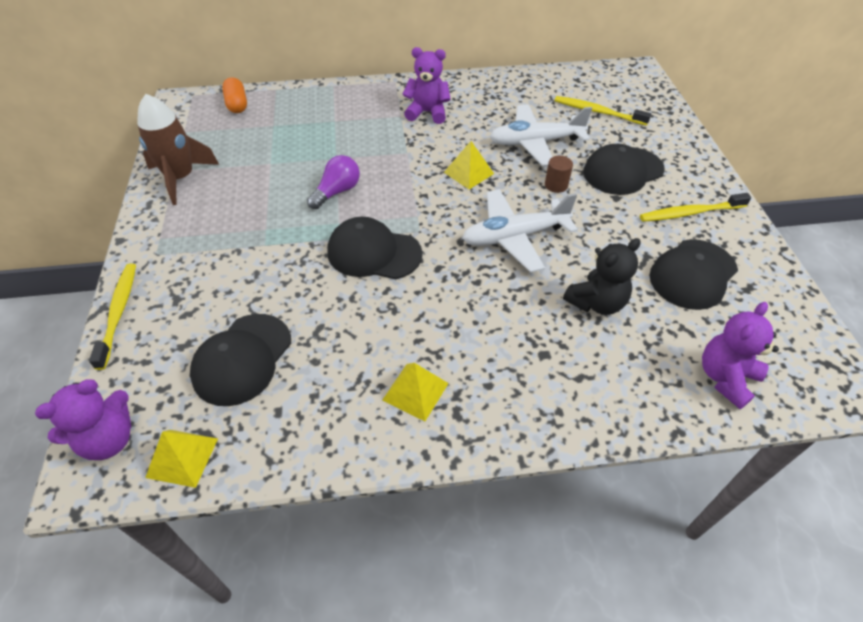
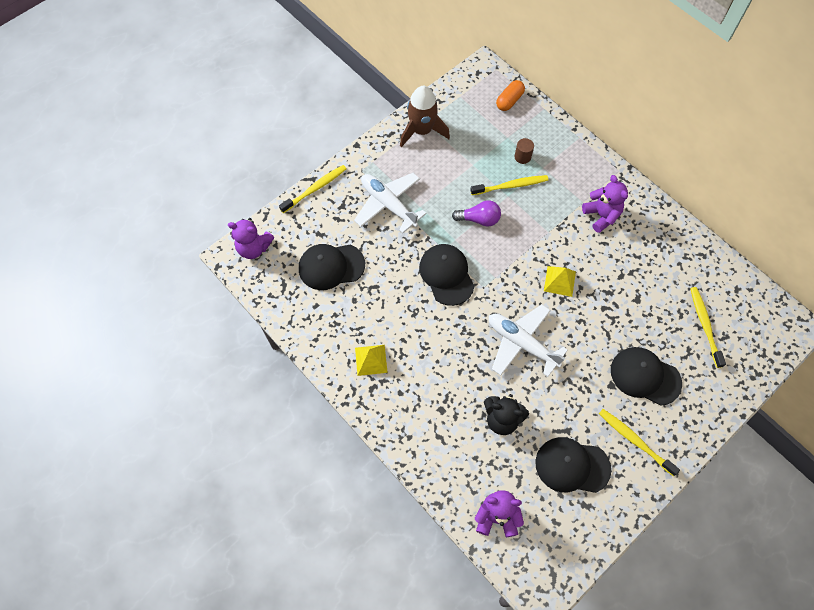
camera: 55 degrees right, 15 degrees up
(182, 457) = (266, 285): yellow pyramid -> none
(327, 150) = (511, 186): none -> yellow toothbrush
(535, 143) = (628, 303): white plane -> white plane (388, 204)
(556, 185) = (592, 341): brown cylinder -> brown cylinder (522, 157)

